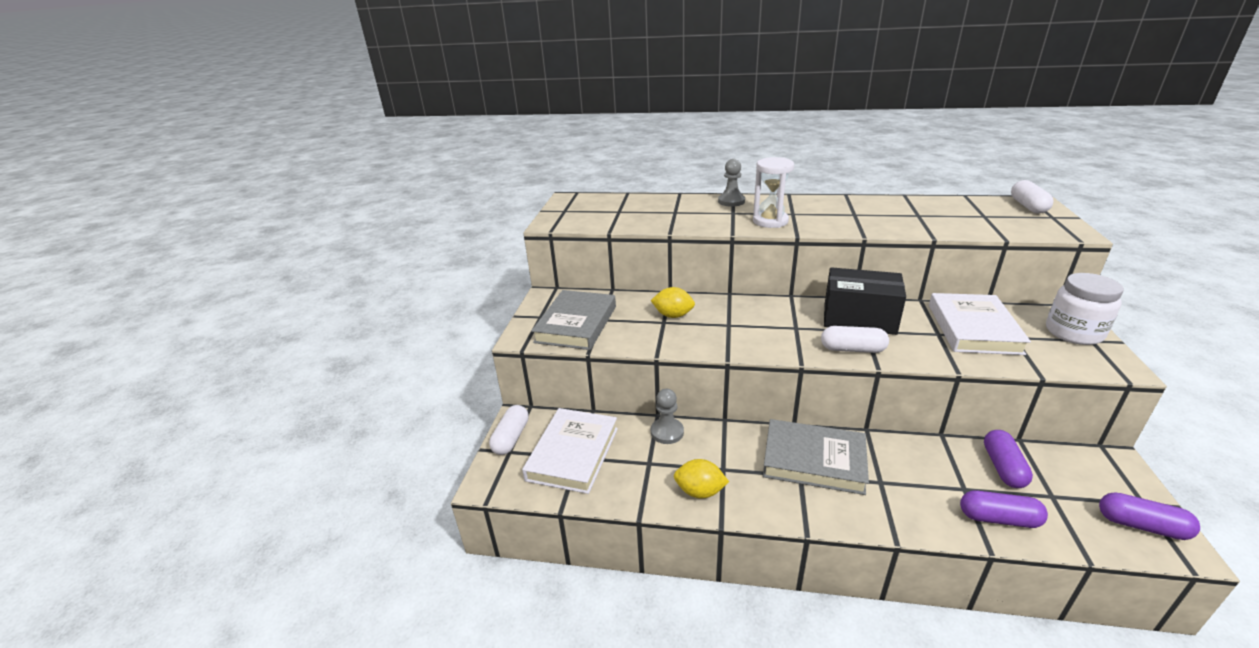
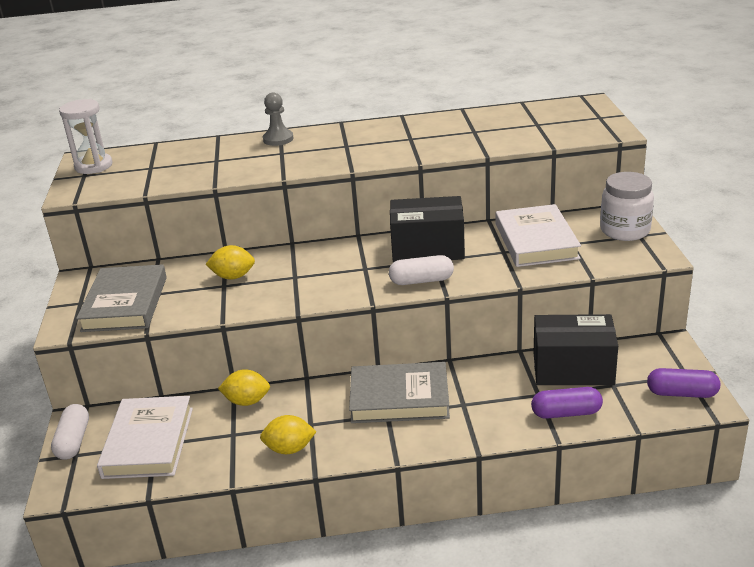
camera: 15 degrees left, 0 degrees up
(667, 432) = (247, 401): grey pawn -> yellow lemon
(770, 221) = (322, 158): white hourglass -> white hourglass (93, 166)
(1003, 467) = (573, 369): purple capsule -> black box
(1028, 206) = (579, 108): white capsule -> none

